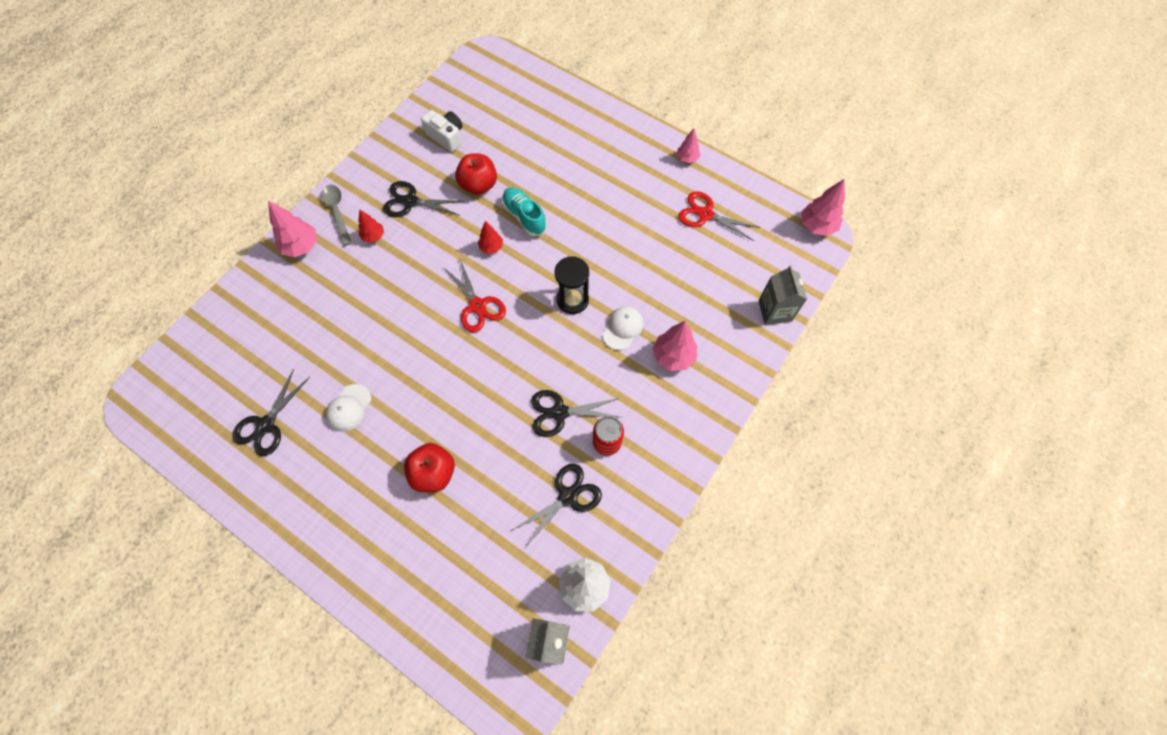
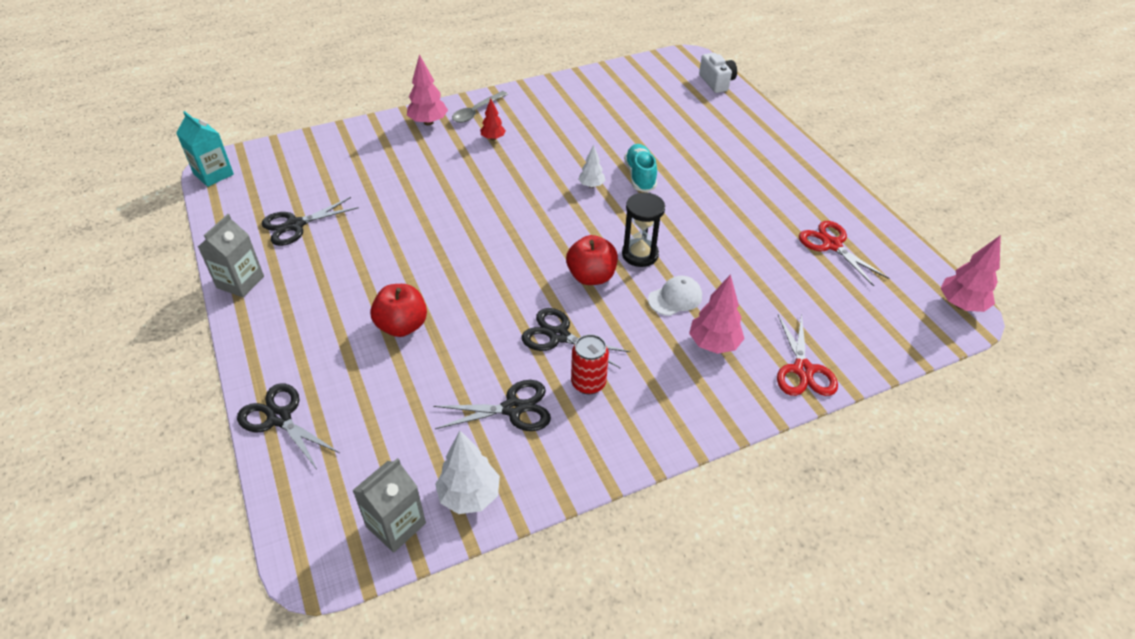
camera: 30 degrees right, 20 degrees down
(140, 411) = (213, 174): none -> turquoise carton
(337, 212) = (476, 112): grey spoon -> grey spoon turned 150 degrees counterclockwise
(349, 408) = (371, 244): white cap -> none
(410, 201) = (544, 128): black scissors -> black scissors (279, 418)
(446, 137) = (611, 97): white camera -> white camera (716, 82)
(477, 306) = (545, 221): red scissors -> red scissors (803, 370)
(479, 185) = (614, 139): red apple -> red apple (591, 276)
(491, 247) = (591, 185): red tree -> white tree
(687, 158) = (841, 195): pink tree -> none
(775, 310) = (860, 356): grey carton -> grey carton (240, 282)

